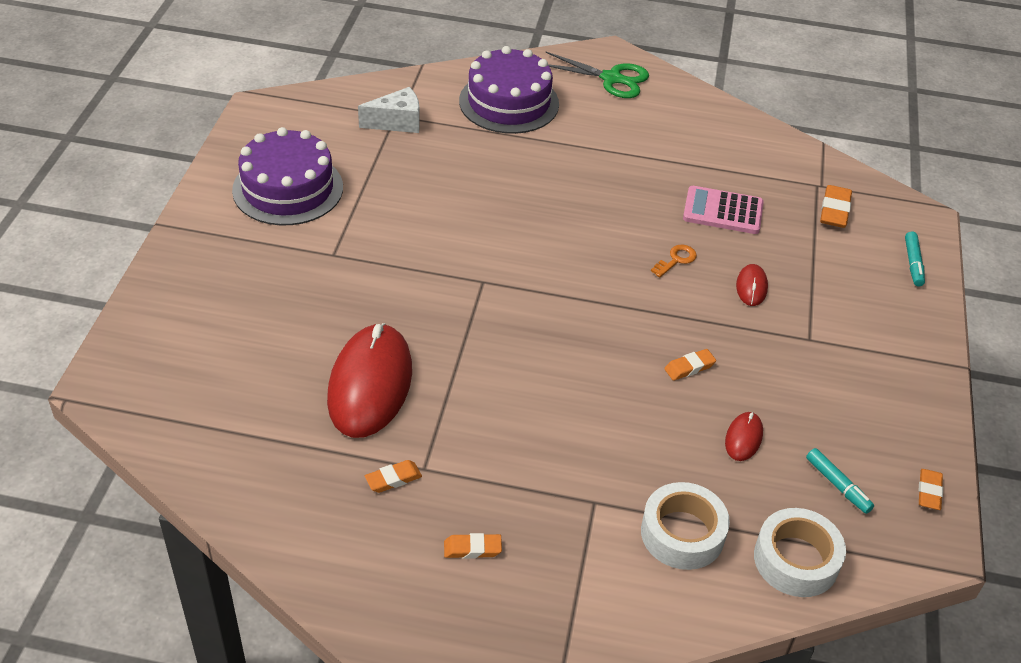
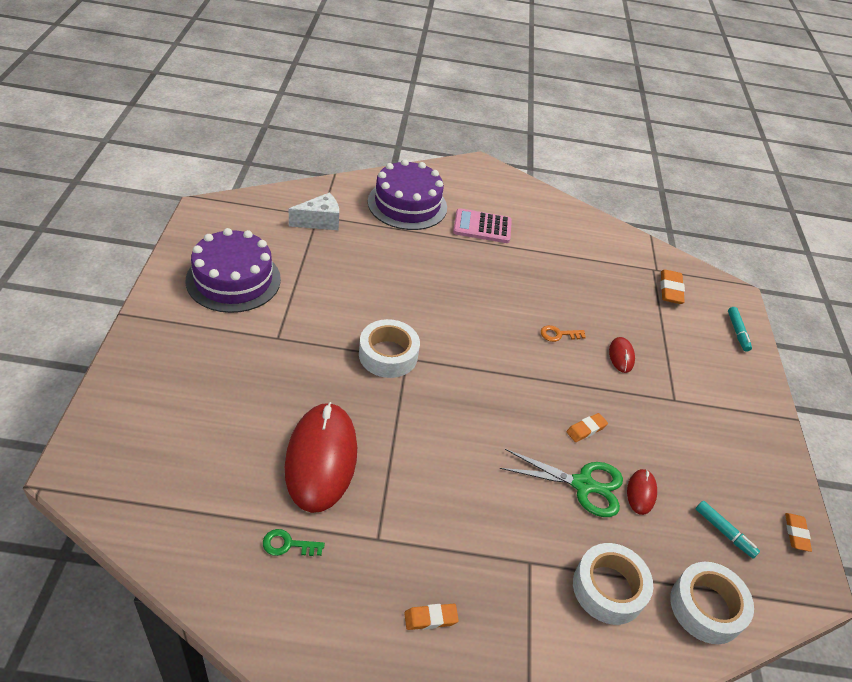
camera: 10 degrees left, 0 degrees up
(324, 468) = (288, 544): none -> green key
(393, 479) = (351, 551): orange eraser -> none
(461, 277) = (388, 355): none -> white tape
(611, 78) = (483, 185): green scissors -> green scissors (582, 485)
(676, 260) = (558, 334): orange key -> orange key turned 135 degrees counterclockwise
(723, 211) = (587, 292): pink calculator -> pink calculator (482, 227)

